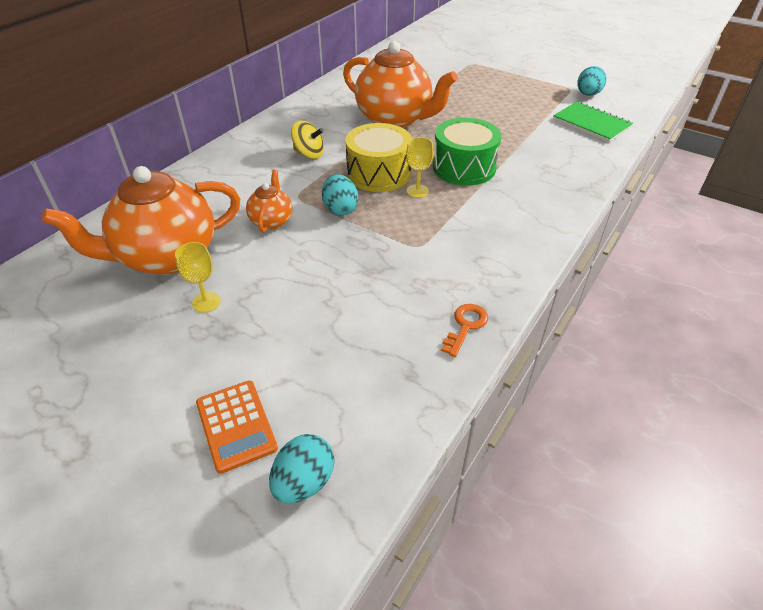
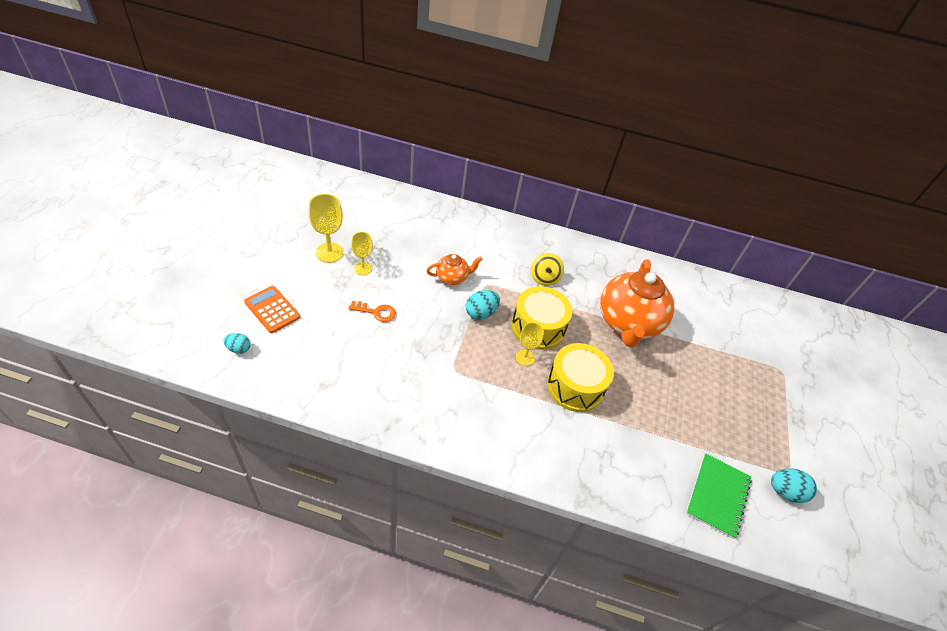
camera: 65 degrees right, 5 degrees up
(149, 336) = (329, 252): none -> yellow goblet
(166, 257) = (398, 237): orange teapot -> none
(236, 425) = (272, 309): orange calculator -> orange calculator turned 90 degrees clockwise
(304, 482) = (239, 349): turquoise egg -> turquoise egg, size x0.65
(464, 167) = (575, 386): green drum -> yellow drum
(465, 326) = (375, 411): orange key -> orange key (376, 312)

